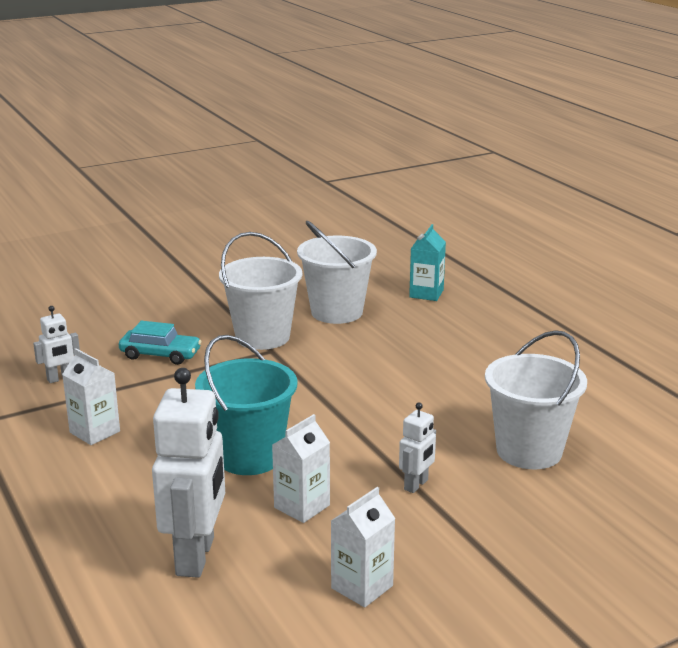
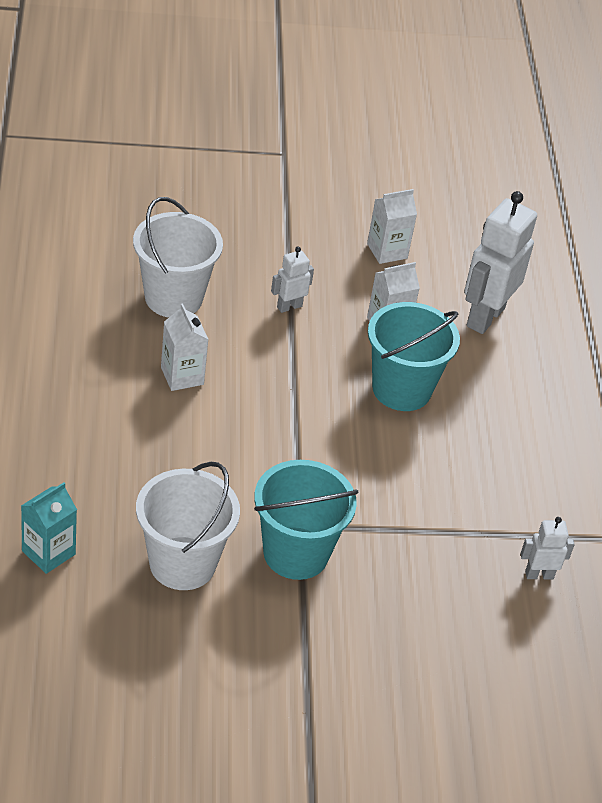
camera: 160 degrees left, 20 degrees up
(95, 432) = (523, 477): white carton -> white carton (182, 376)
(160, 355) = (421, 570): turquoise car -> none
(262, 337) = (296, 553): white bucket -> turquoise bucket

